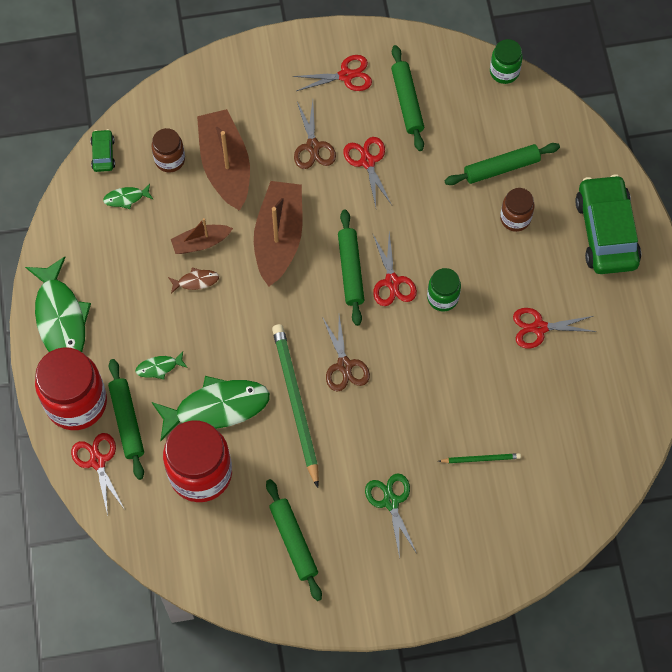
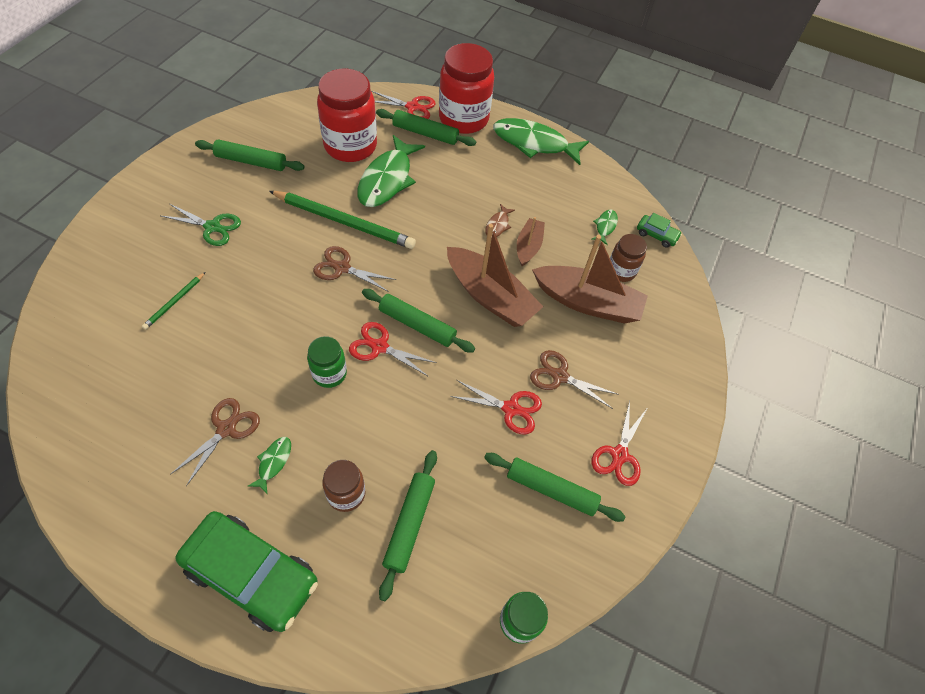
camera: 120 degrees right, 10 degrees down
(159, 367) = (448, 169): green fish -> green fish (273, 462)
(539, 328) = (226, 429): red scissors -> brown scissors

